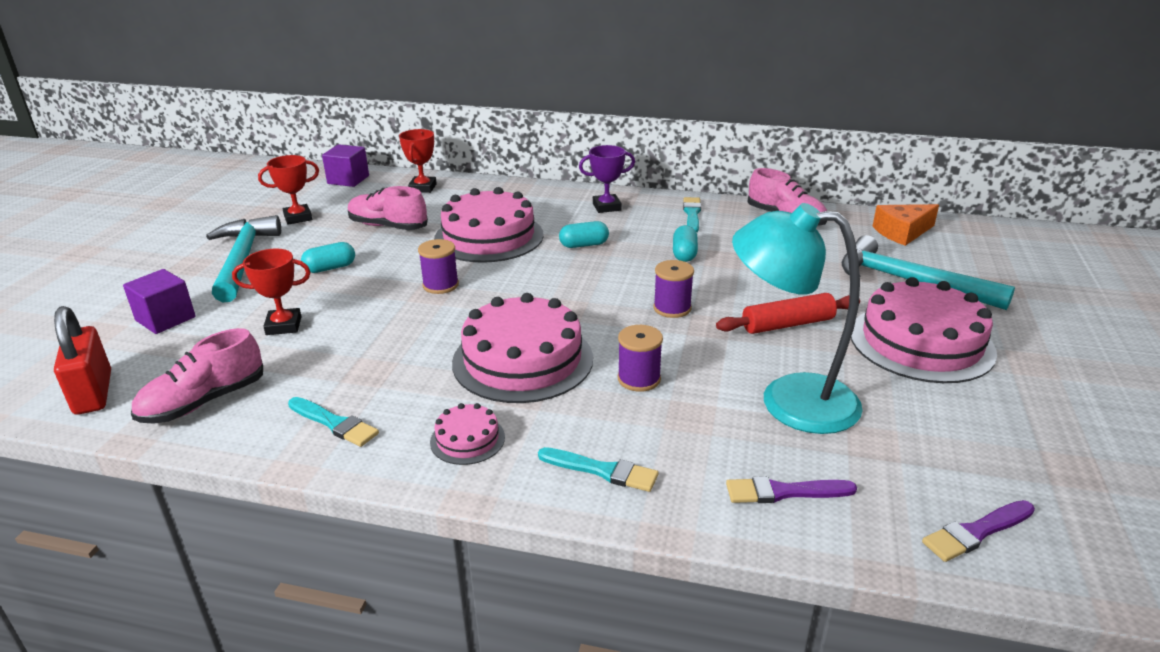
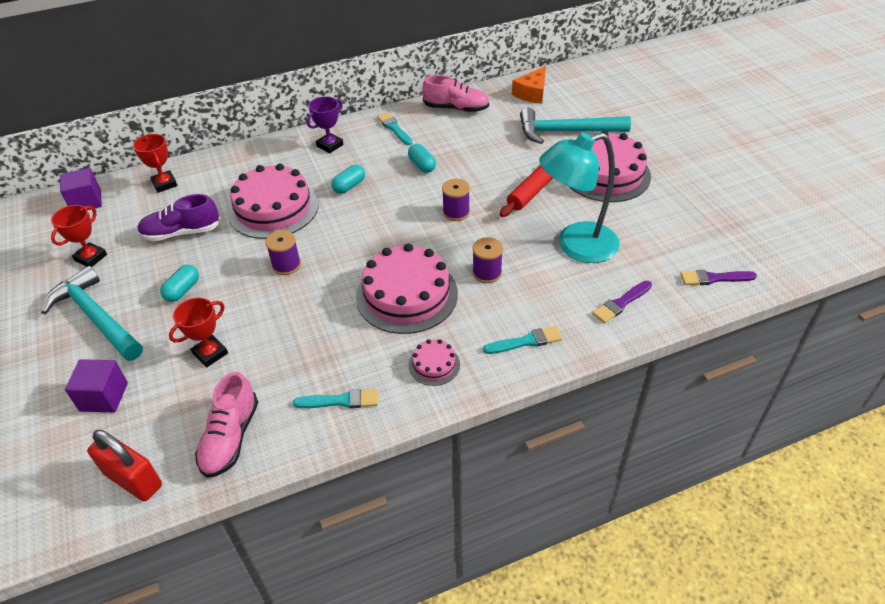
camera: 35 degrees left, 15 degrees up
(388, 226) = (181, 232): pink shoe -> purple shoe
(976, 532) = (714, 278): purple brush -> purple brush turned 60 degrees clockwise

